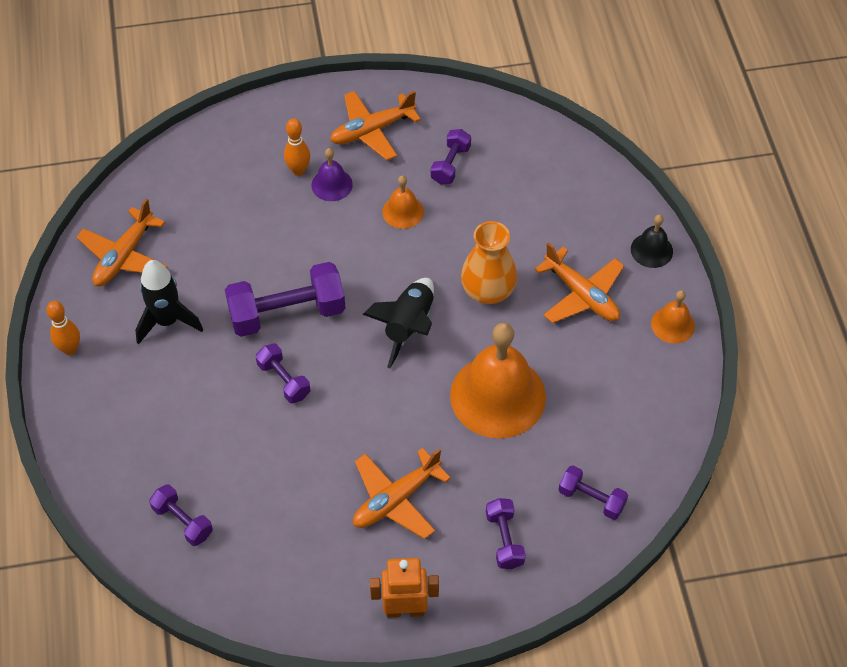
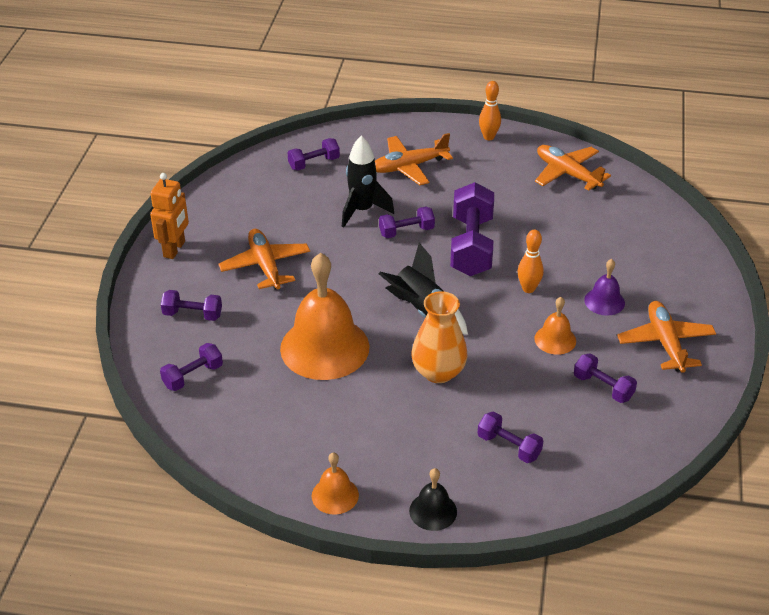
camera: 110 degrees right, 15 degrees down
(167, 321) = (493, 184): black rocket -> black rocket (362, 210)
(298, 170) = (628, 284): orange bowling pin -> orange bowling pin (528, 289)
(554, 216) = (509, 446): none -> purple dumbbell
(581, 295) = (403, 437): orange plane -> orange plane (409, 167)

